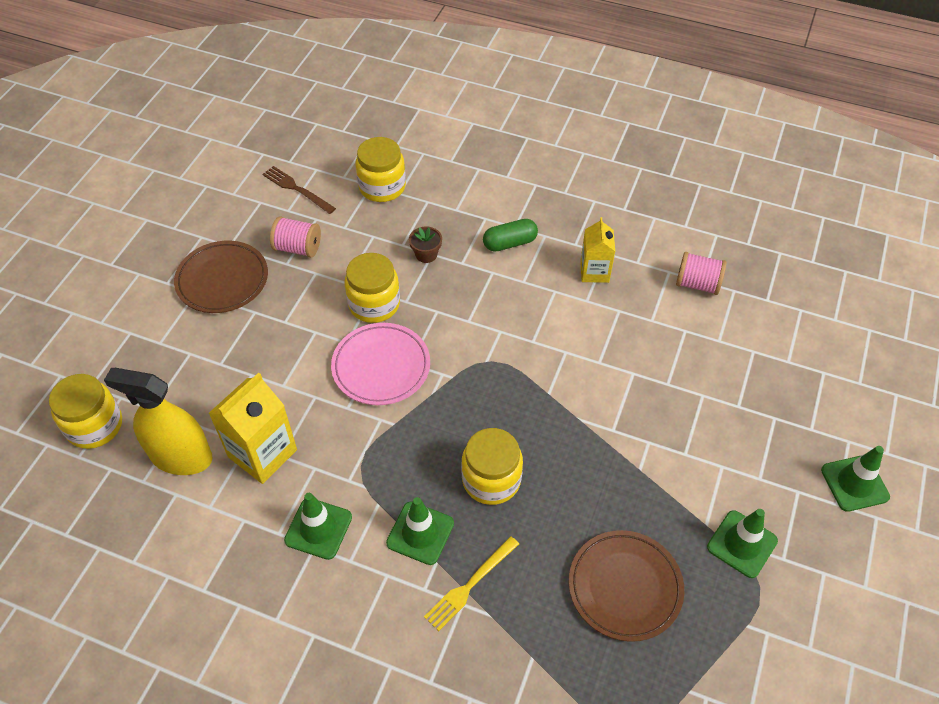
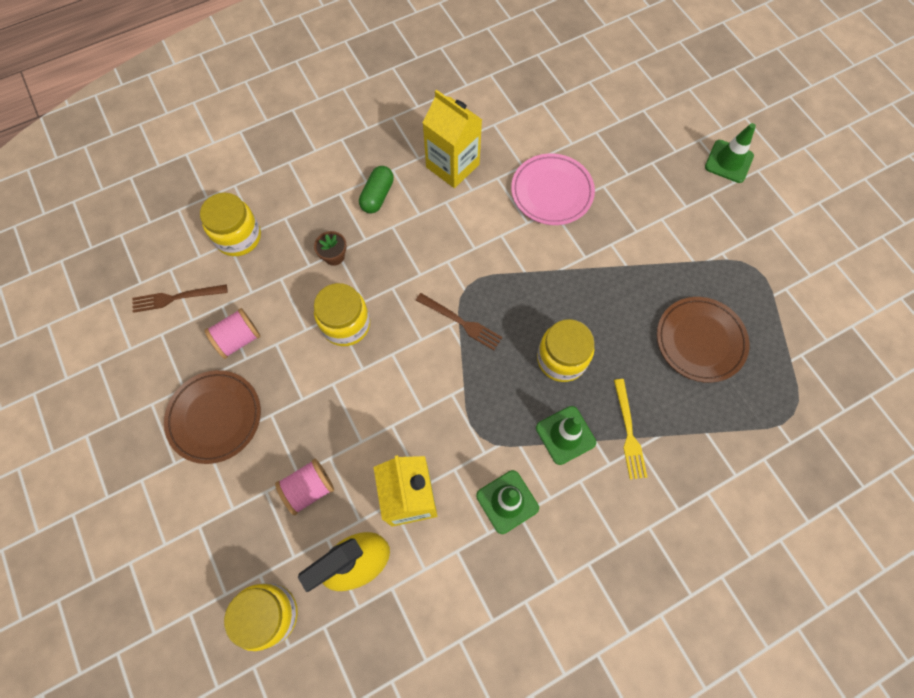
camera: 50 degrees left, 15 degrees up
(381, 367) = (407, 361): pink plate -> pink plate (552, 192)
(452, 380) = (461, 322): none -> brown fork
(594, 272) = (452, 166): yellow carton -> yellow carton, size x1.57
(697, 284) = (518, 117): pink spool -> pink spool (309, 489)
(742, 544) = (721, 253): green traffic cone -> none

